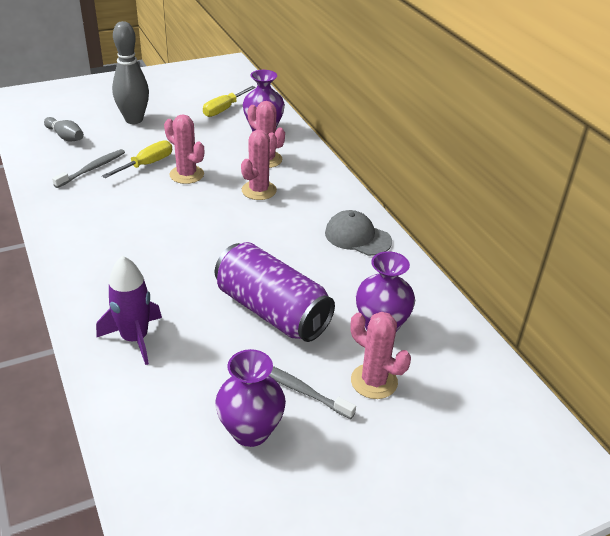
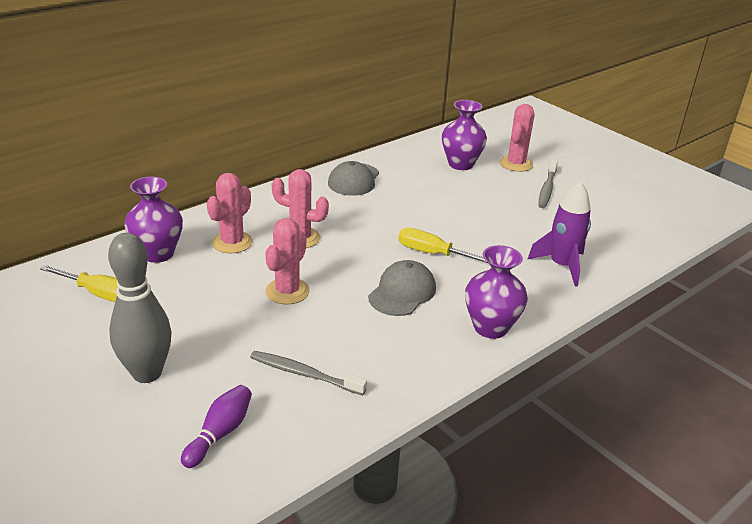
camera: 105 degrees left, 5 degrees down
(65, 137) = (220, 433): grey bowling pin -> purple bowling pin
(146, 164) = (275, 328): yellow screwdriver -> yellow screwdriver (433, 253)
(153, 226) = (402, 292): none -> grey cap
(250, 431) = (598, 201): purple vase -> purple vase (490, 327)
(272, 311) = (478, 208): purple can -> none

